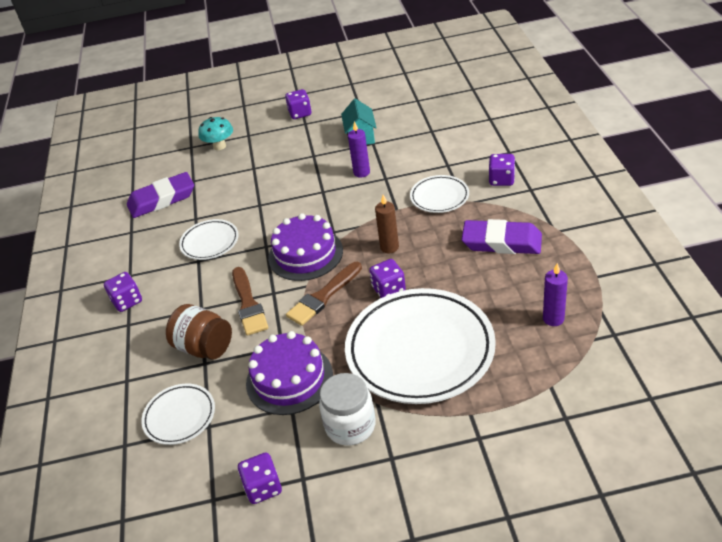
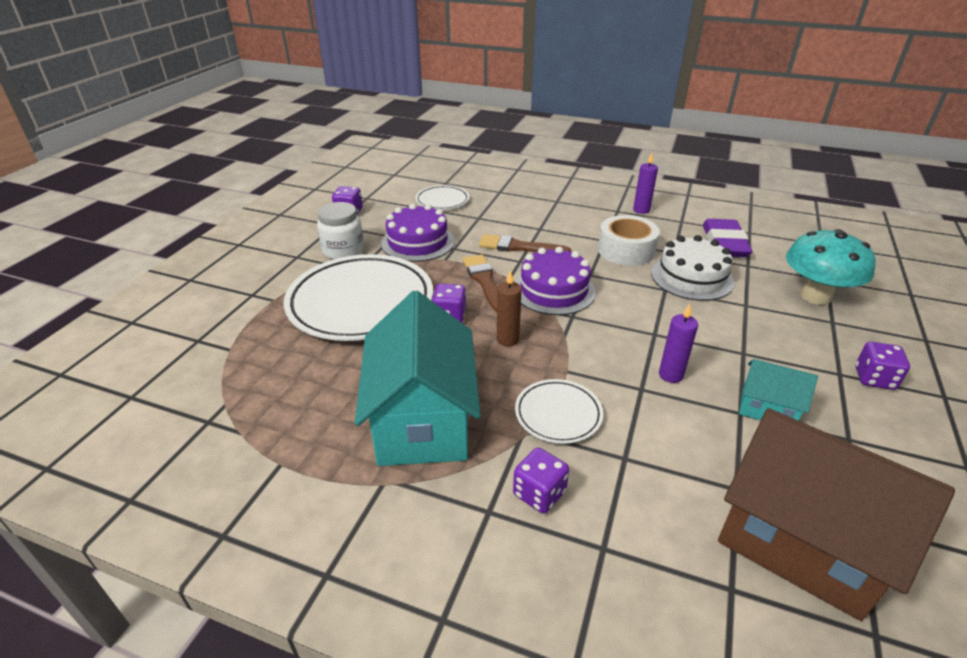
camera: 115 degrees right, 5 degrees down
(127, 301) = (584, 204): purple dice -> none
(204, 347) = (494, 221): brown jar -> none
(210, 242) = (626, 250): white plate -> white tape
(219, 146) = (815, 296): turquoise mushroom -> turquoise mushroom, size x1.68
(231, 199) = (691, 277): none -> white cake
(445, 110) = (800, 541): none -> brown house
(501, 242) = (422, 421): purple eraser -> turquoise house
(553, 319) = (281, 393): purple candle -> purple candle (641, 210)

